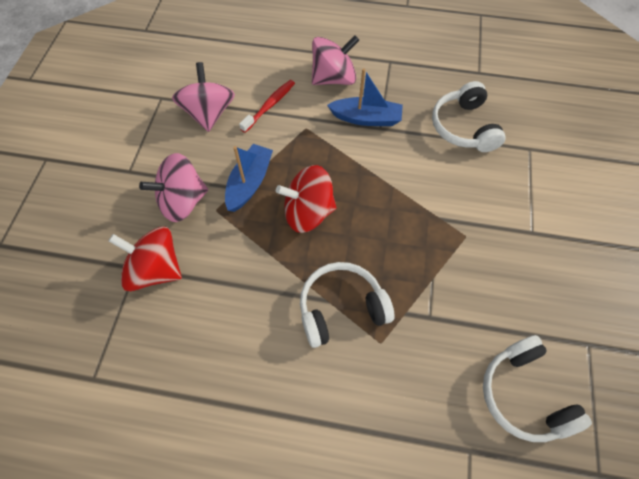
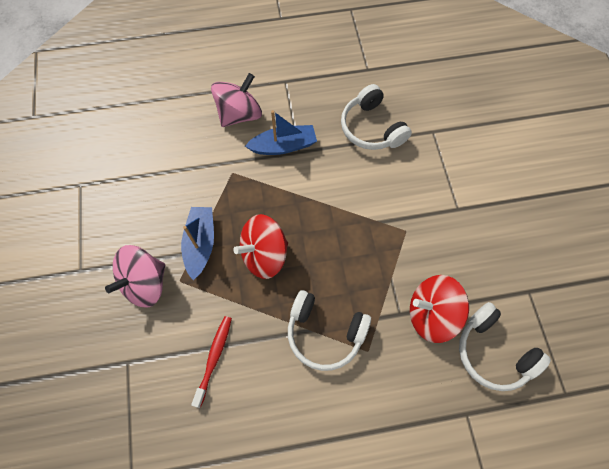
camera: 20 degrees left, 5 degrees up
(155, 269) = (147, 357): red spinning top -> red spinning top (431, 314)
(209, 113) = (134, 187): pink spinning top -> none
(269, 106) = (190, 161): red toothbrush -> red toothbrush (214, 358)
(341, 308) = (325, 333): white headphones -> white headphones turned 120 degrees counterclockwise

